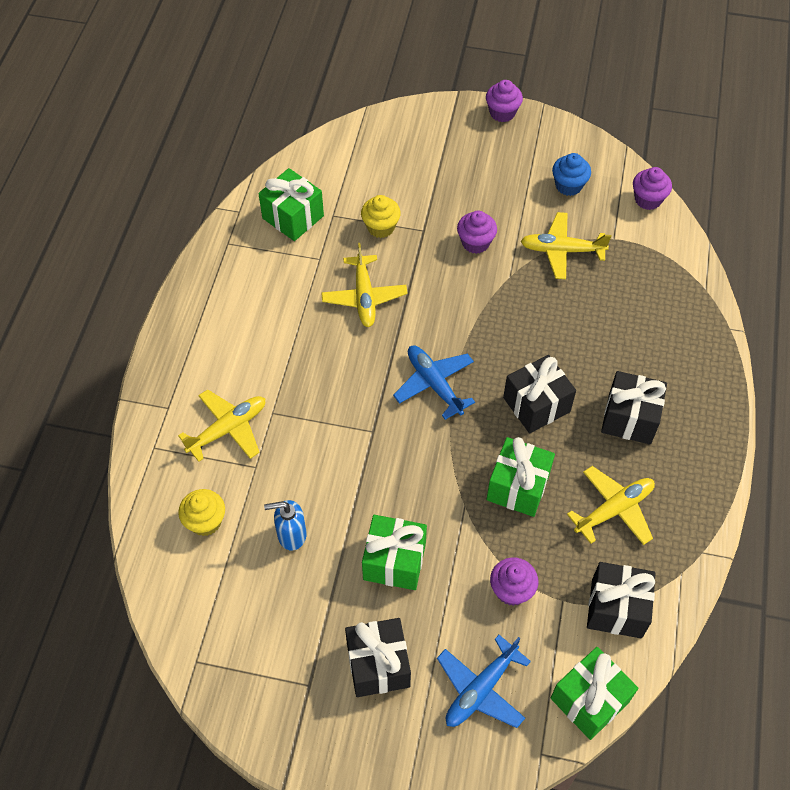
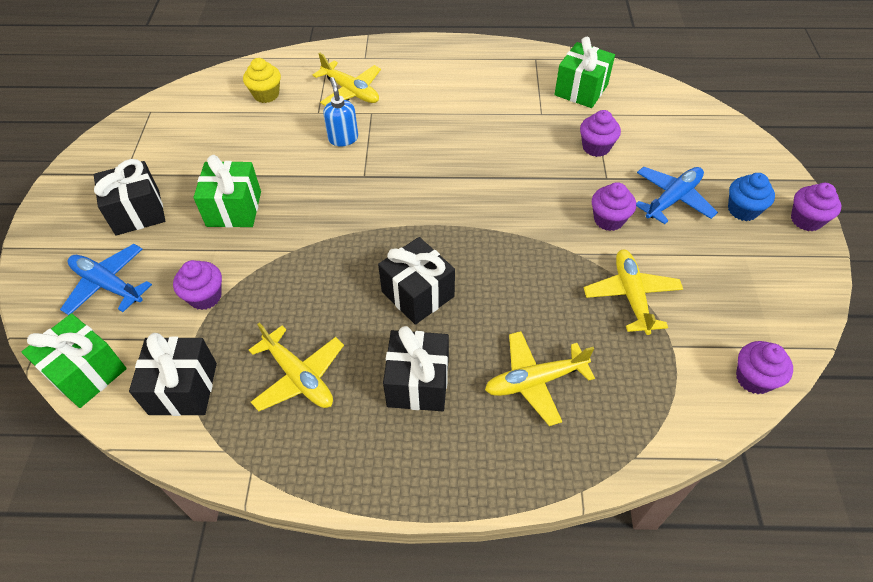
camera: 80 degrees right, 5 degrees down
(291, 535) = (257, 142): blue soap dispenser -> blue soap dispenser (343, 138)
(364, 297) = (508, 148): yellow plane -> yellow plane (534, 381)
(381, 227) = (596, 147): yellow cupcake -> purple cupcake
(434, 384) = (424, 210): blue plane -> blue plane (673, 199)
(518, 487) = (318, 289): green gift -> none
(568, 185) = (731, 293): blue cupcake -> blue cupcake (742, 210)

